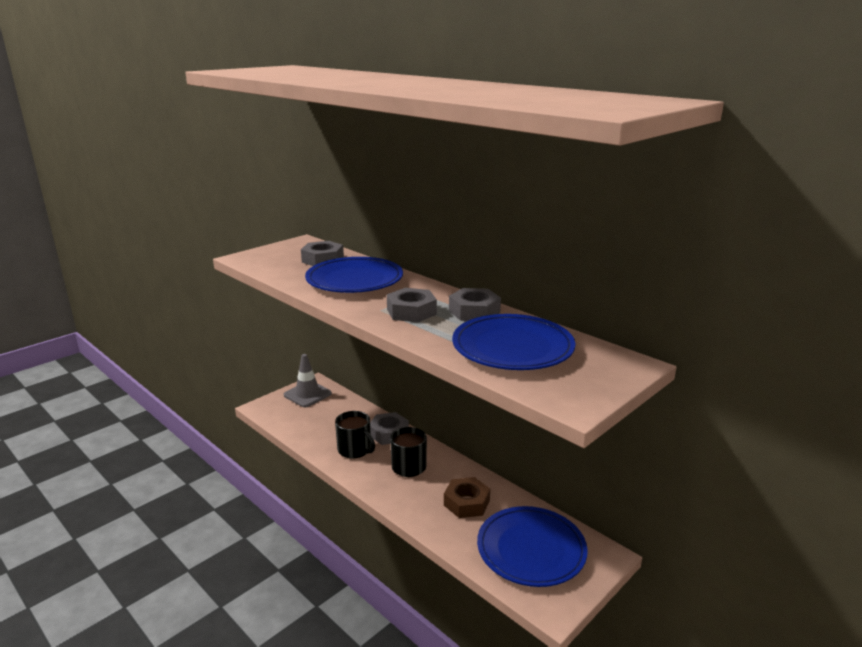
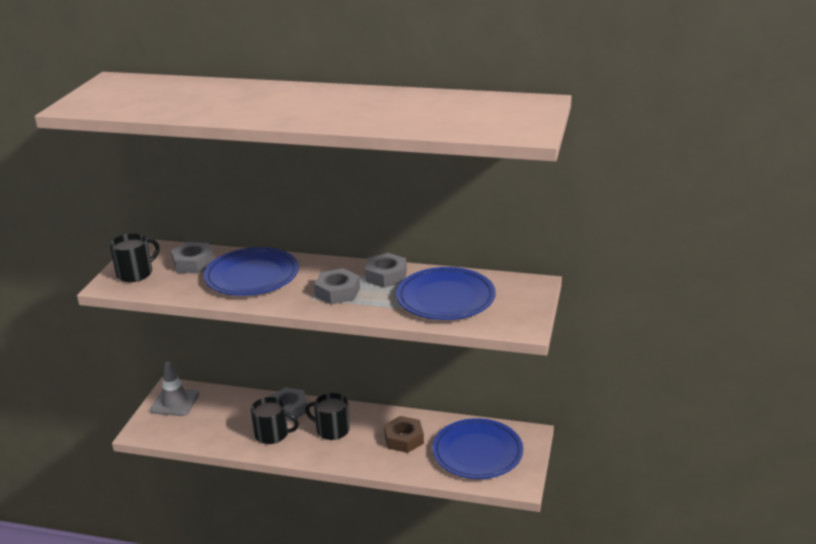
camera: 30 degrees left, 5 degrees up
(272, 255) = (135, 273): none -> black mug

